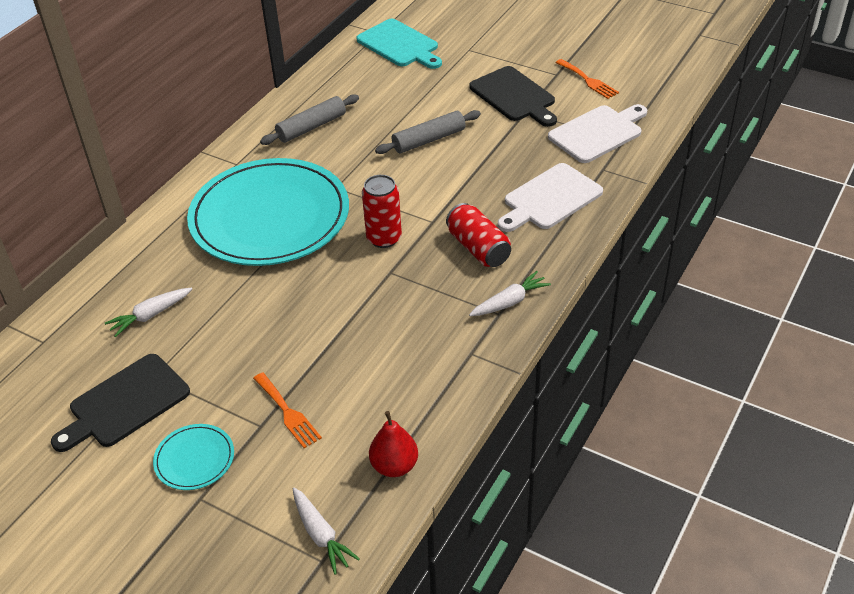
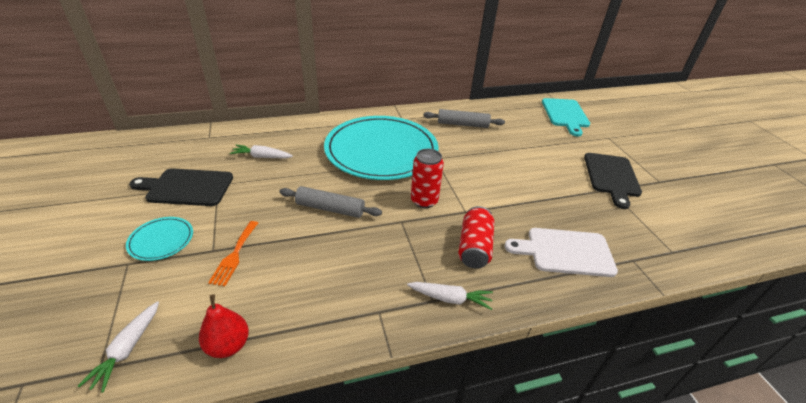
camera: 40 degrees right, 5 degrees down
(429, 140) = (522, 167): grey rolling pin -> grey rolling pin (330, 209)
(588, 80) = (683, 198): orange fork -> none
(598, 133) = (655, 234): white cutting board -> none

